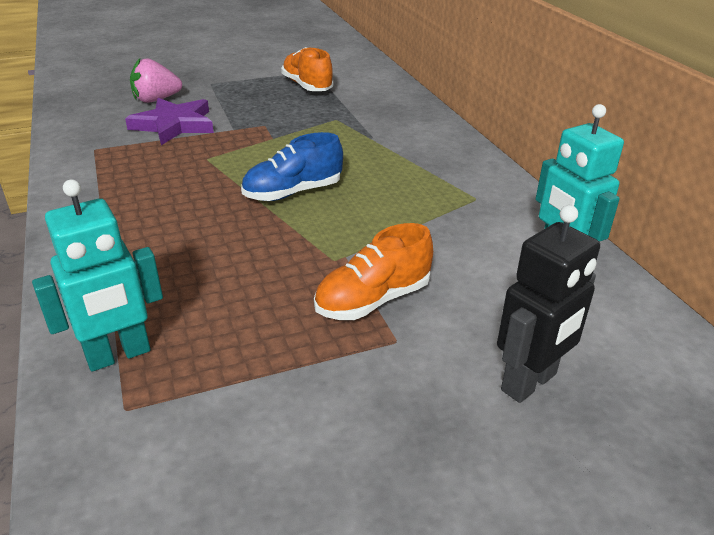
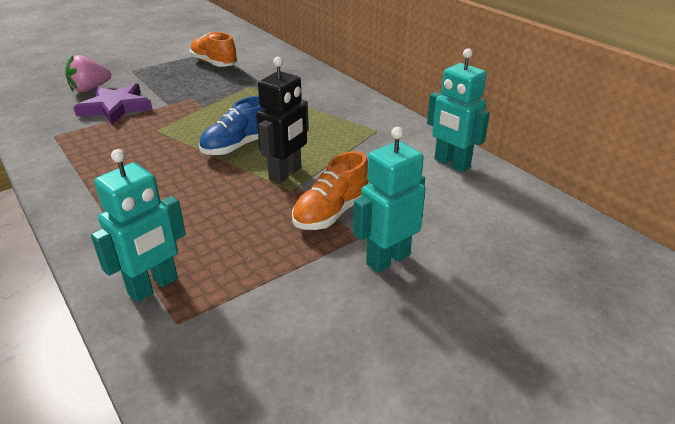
camera: 15 degrees left, 0 degrees up
(422, 379) = (387, 259): none -> turquoise robot
(529, 382) = (459, 247): black robot -> black robot (286, 174)

